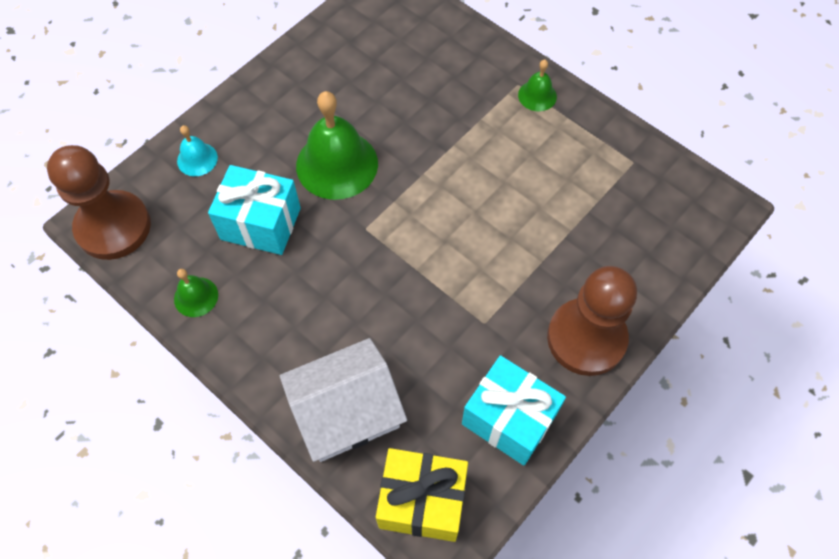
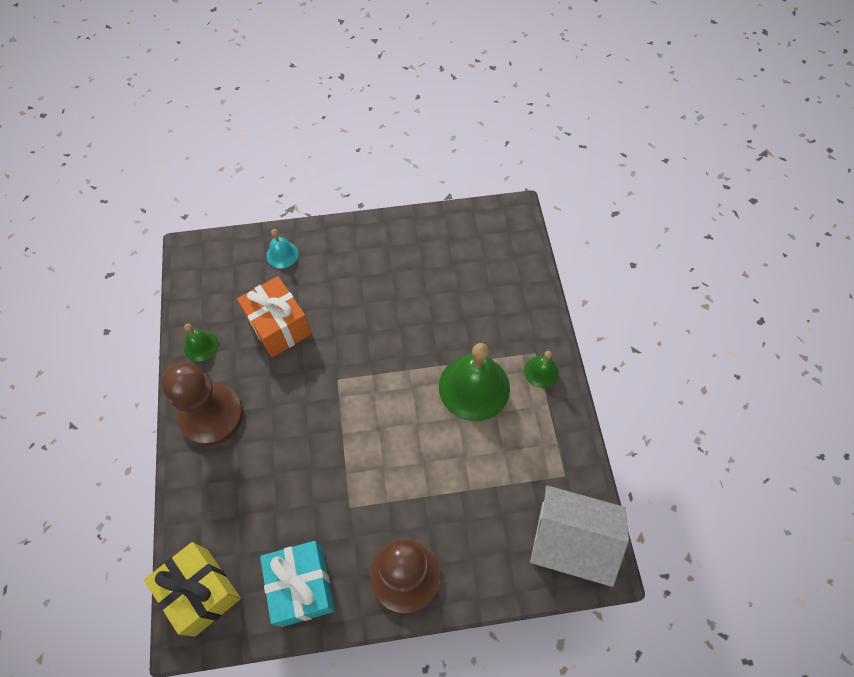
camera: 40 degrees right, 0 degrees up
(113, 227) = (198, 264): brown pawn -> brown pawn (211, 415)
(261, 224) = (279, 326): turquoise gift -> orange gift
(337, 164) = (360, 321): green bell -> green bell (474, 387)
(346, 412) = (214, 493): white house -> white house (570, 541)

